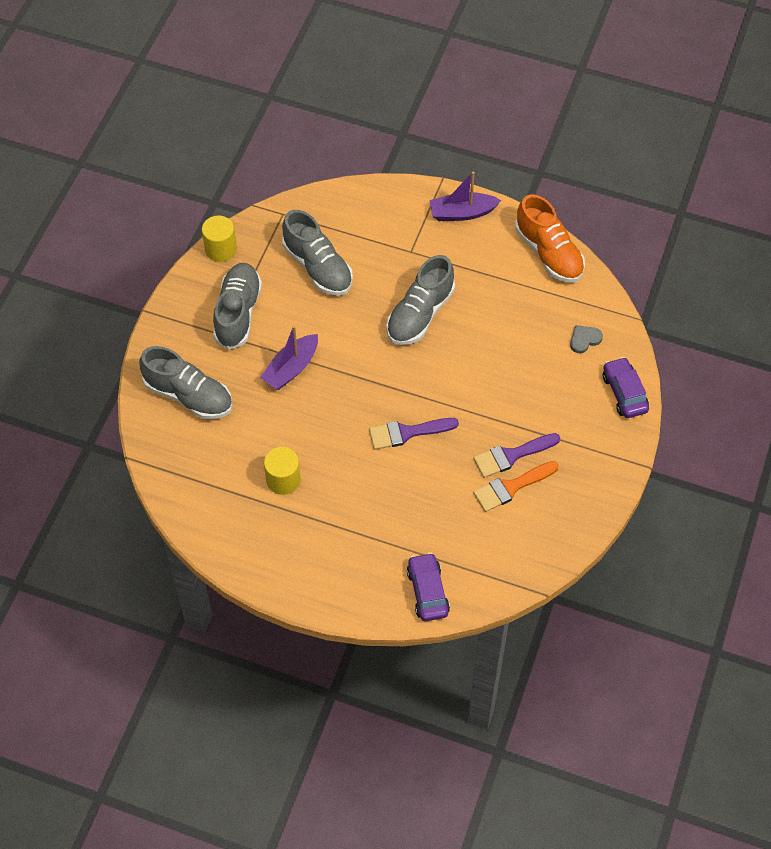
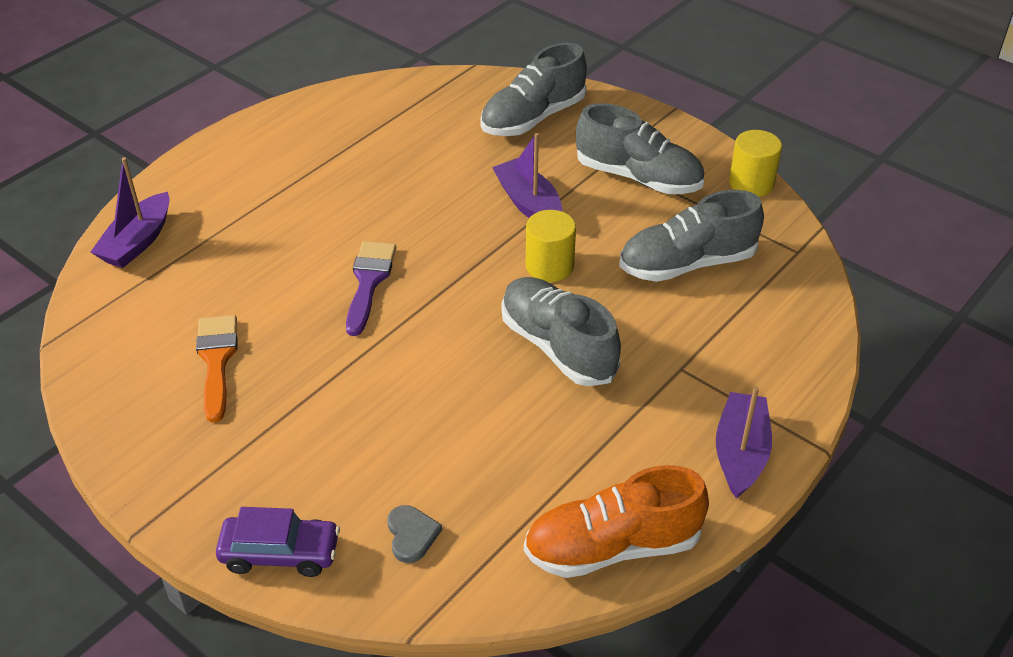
camera: 110 degrees right, 15 degrees down
(283, 480) = (372, 163): yellow cylinder -> yellow cylinder (549, 266)
(427, 591) = (138, 242): purple car -> purple boat
(511, 456) = (264, 376): purple brush -> none

